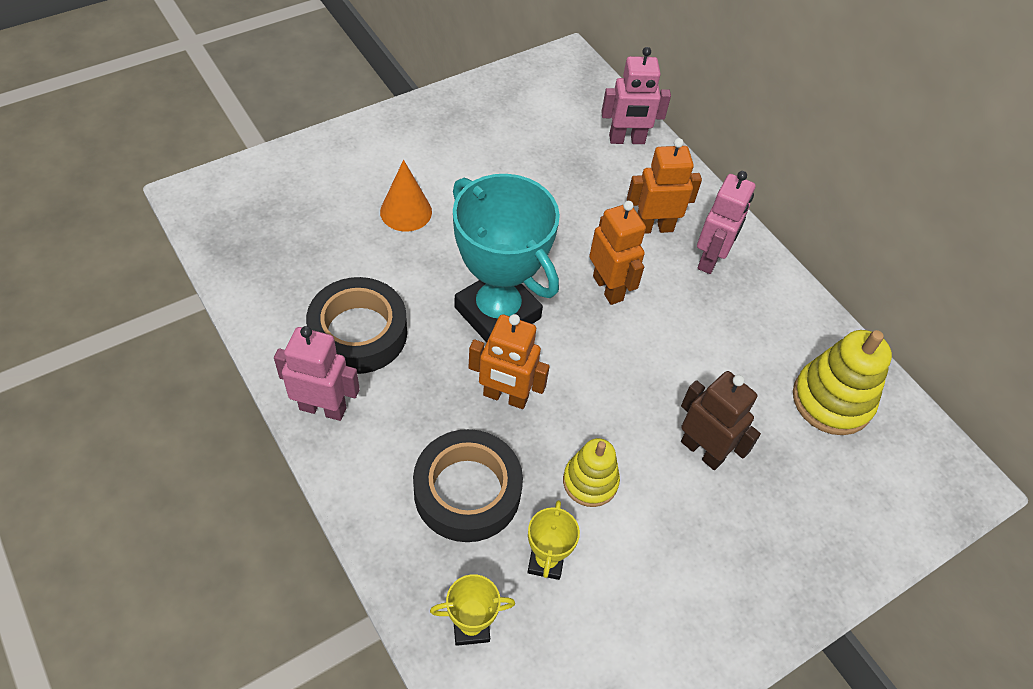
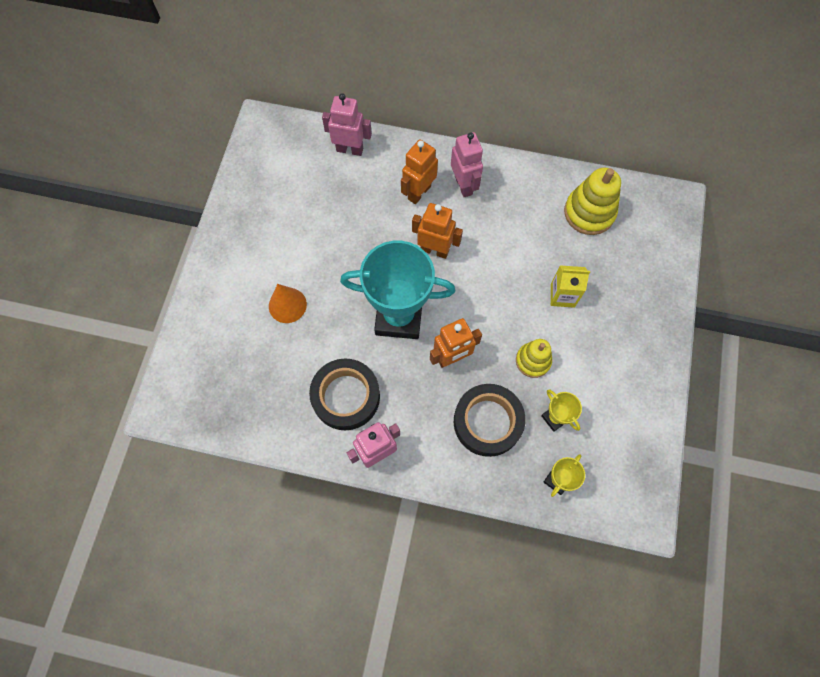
camera: 40 degrees left, 15 degrees up
(627, 140) = (350, 149): pink robot -> pink robot turned 120 degrees counterclockwise
(702, 450) = (562, 295): brown robot -> yellow carton

